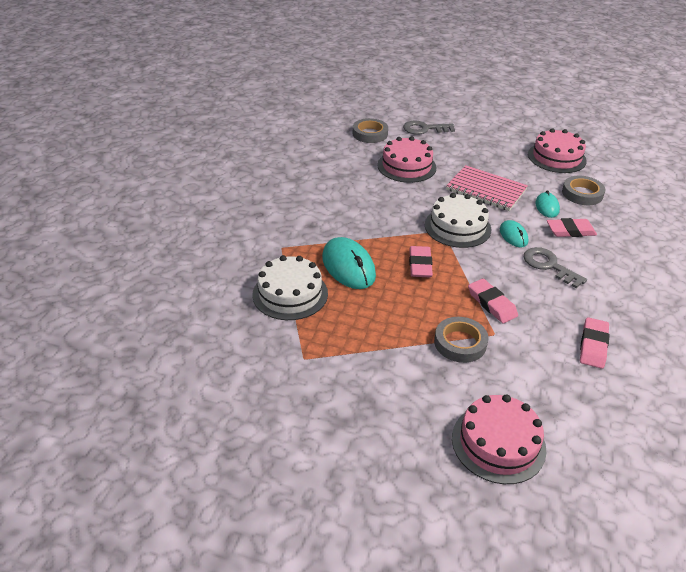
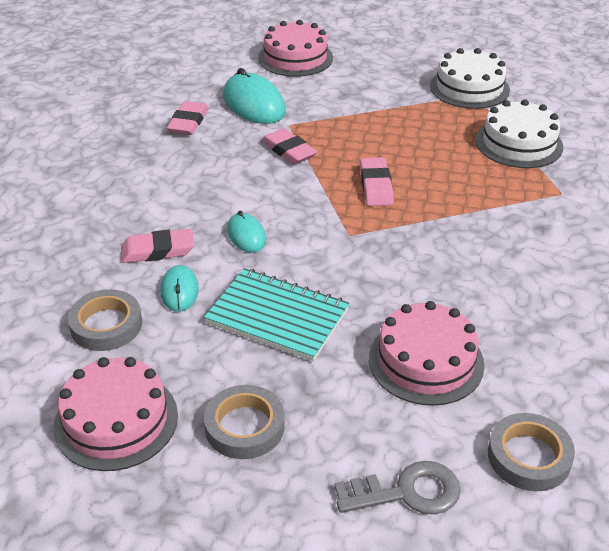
camera: 175 degrees right, 0 degrees up
(348, 266) = (465, 176): turquoise mouse -> turquoise mouse (254, 104)
(457, 227) = (327, 242): white cake -> white cake (469, 88)
(460, 343) = (325, 115): grey tape -> grey tape (244, 426)
(486, 190) = (277, 316): pink notebook -> turquoise notebook
(549, 266) = (208, 198): grey key -> none

